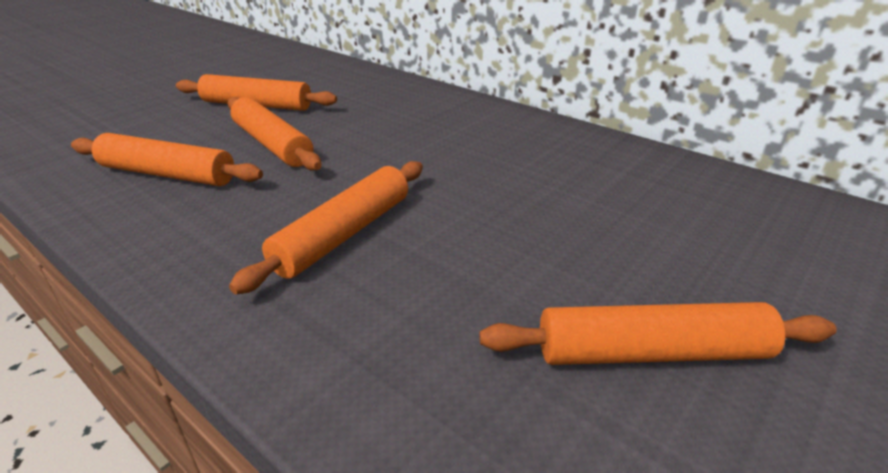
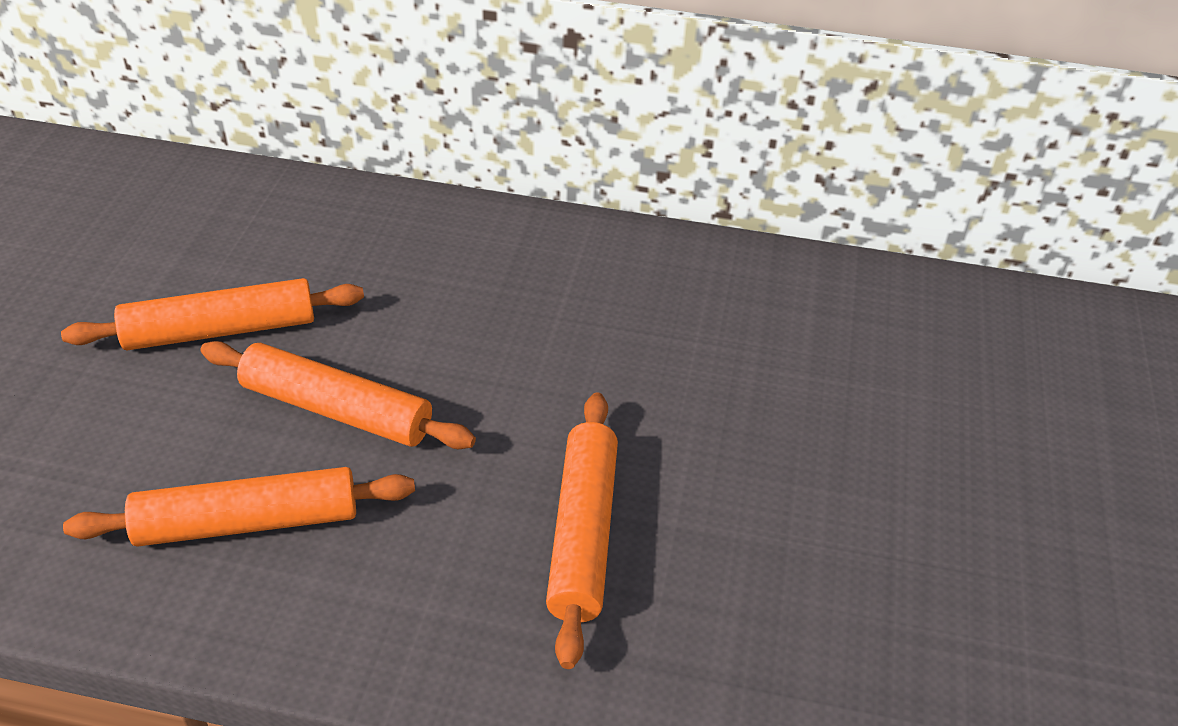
camera: 30 degrees left, 10 degrees up
(651, 352) = (970, 562): orange rolling pin -> none

